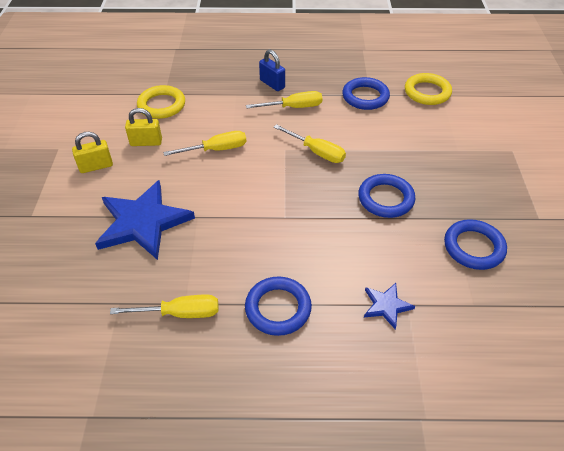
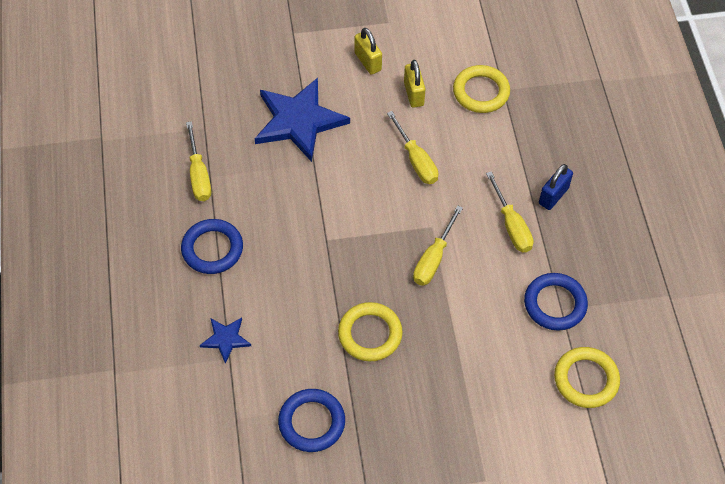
camera: 80 degrees right, 10 degrees up
(385, 199) = (370, 334): blue ring -> yellow ring

